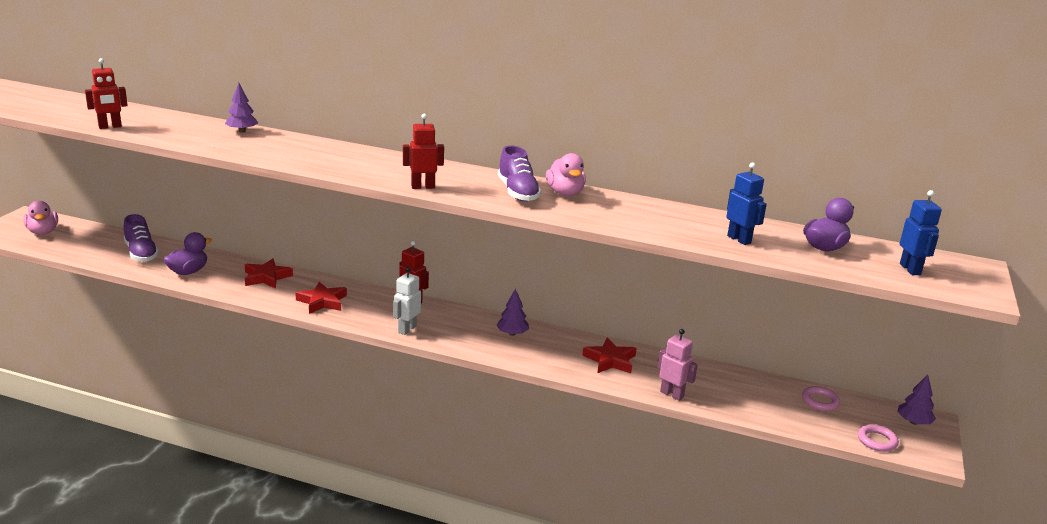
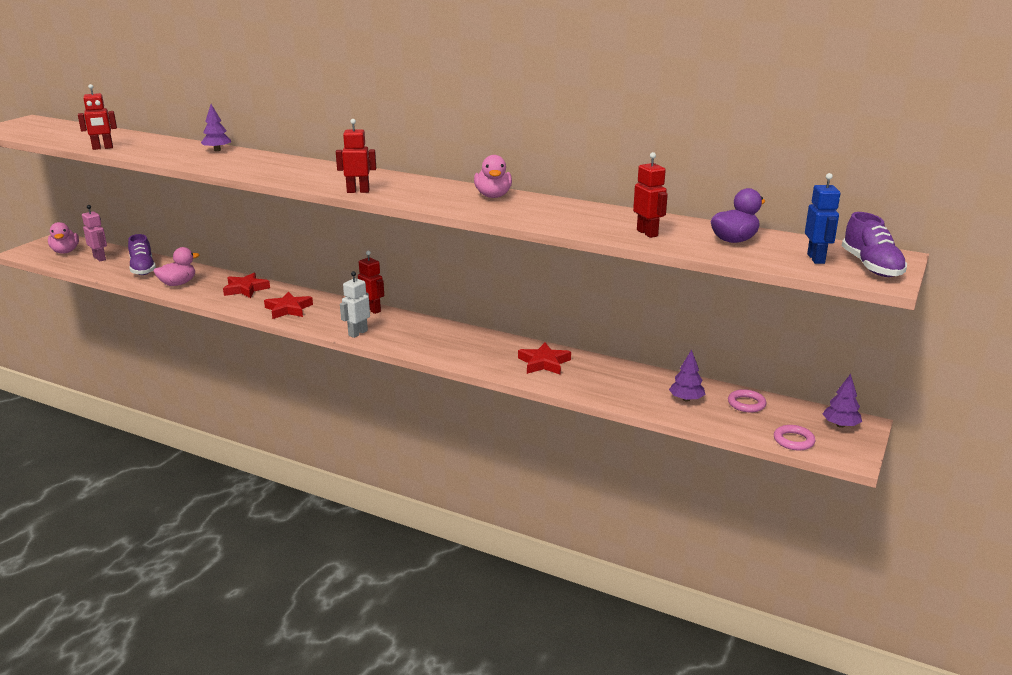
camera: 10 degrees right, 0 degrees up
(188, 272) = (178, 284): purple duck -> pink duck
(512, 333) = (456, 338): purple tree -> purple tree (686, 399)
(518, 192) = (447, 195): purple shoe -> purple shoe (871, 266)
(672, 394) = (594, 393): pink robot -> pink robot (100, 258)
(739, 239) = (647, 233): blue robot -> red robot

